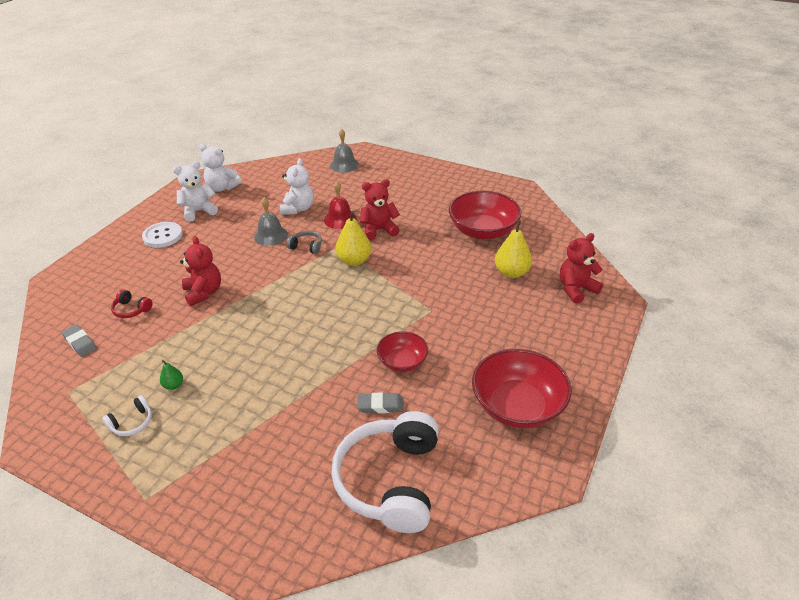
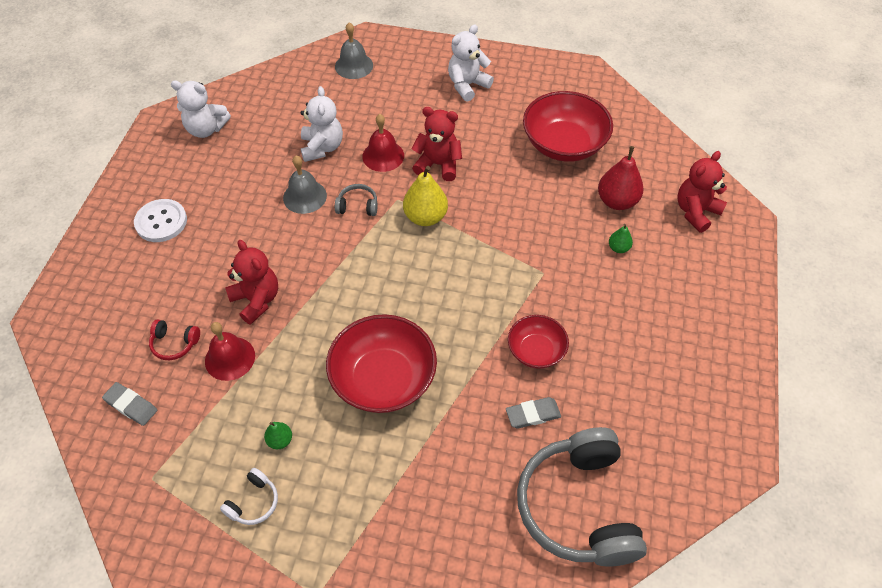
camera: 15 degrees left, 15 degrees up
(165, 325) = (230, 358): none -> red bell
(198, 211) = (191, 173): white teddy bear -> white teddy bear (467, 85)
(379, 230) = (438, 165): red teddy bear -> red teddy bear turned 45 degrees clockwise
(390, 480) = (578, 506): white headphones -> grey headphones
(500, 303) = (618, 248): none -> green pear
(511, 272) = (617, 201): yellow pear -> red pear
(517, 406) = (680, 382): red bowl -> red bowl (383, 379)

